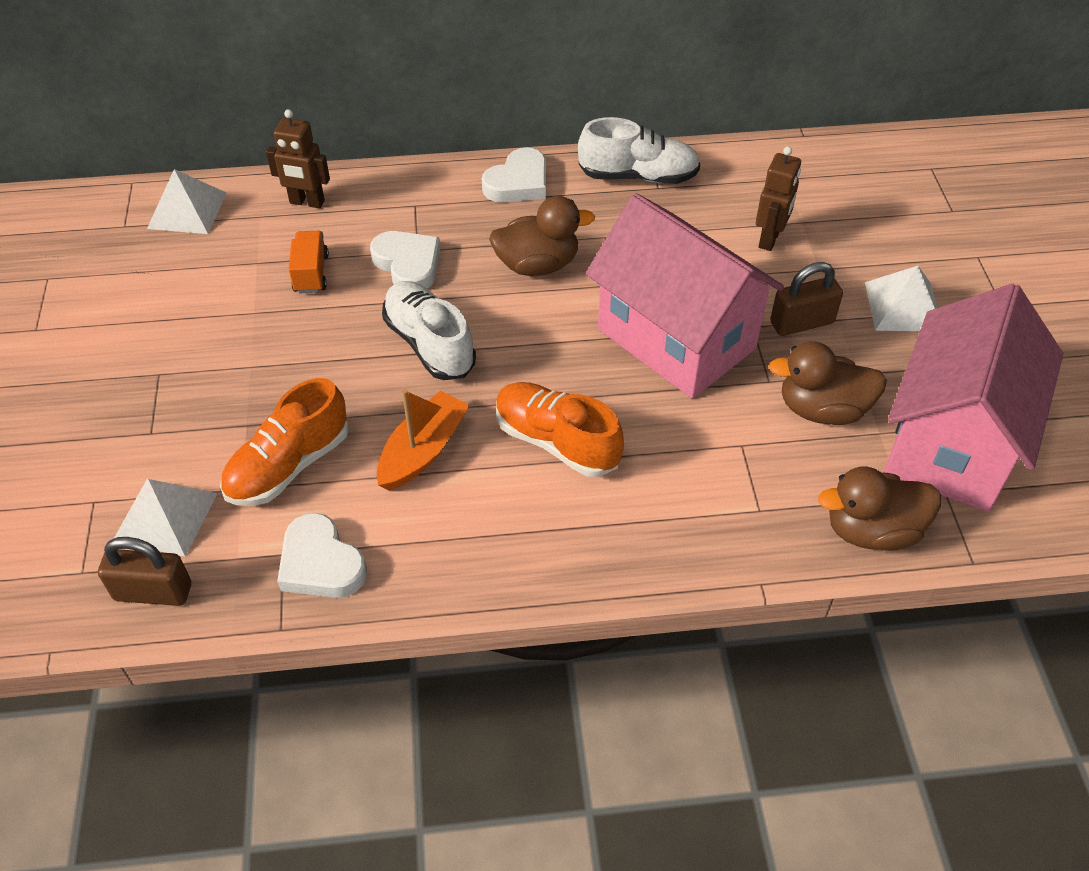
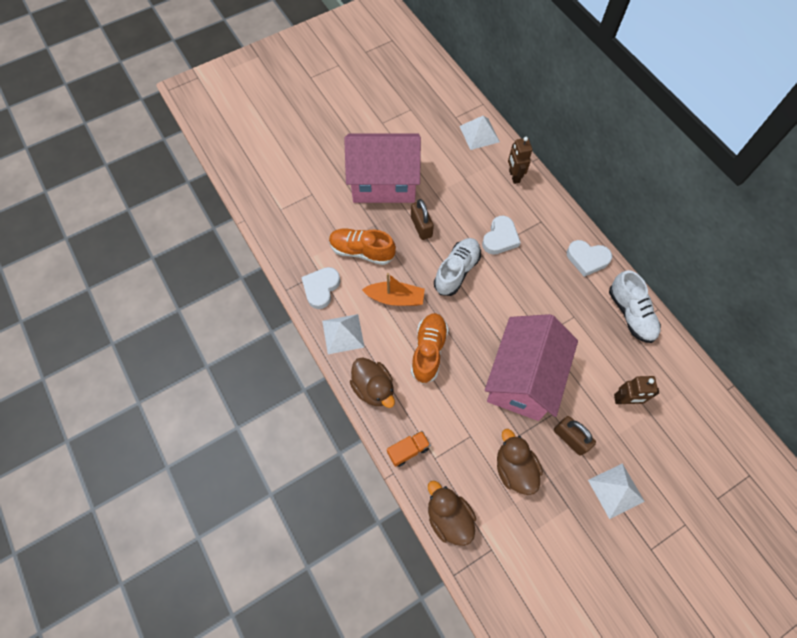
camera: 65 degrees right, 15 degrees up
(153, 592) = (282, 237): brown padlock -> brown padlock (421, 227)
(165, 516) = (316, 222): white pyramid -> white pyramid (343, 333)
(311, 273) = (470, 202): orange truck -> orange truck (408, 450)
(537, 265) = (534, 294): brown duck -> brown duck (373, 388)
(951, 443) = (527, 544): pink house -> pink house (384, 183)

